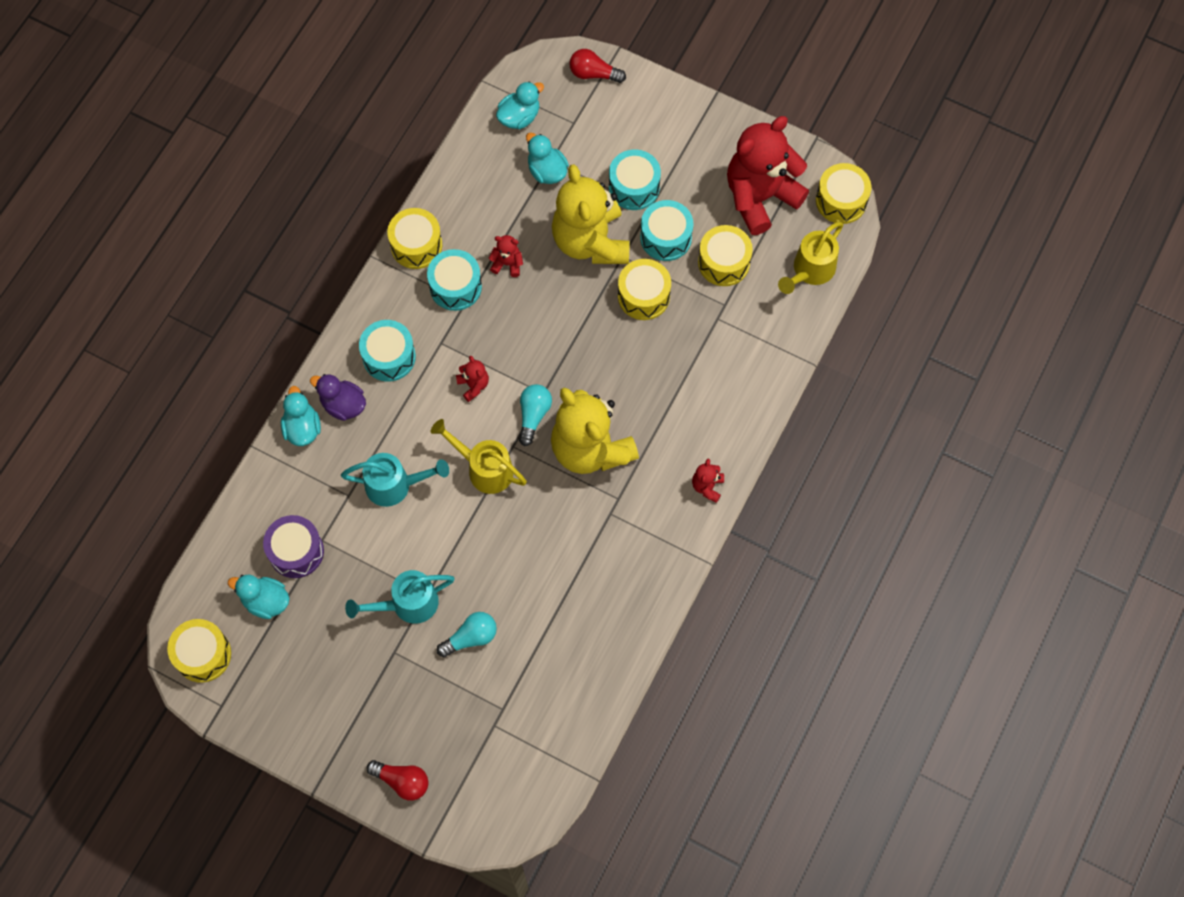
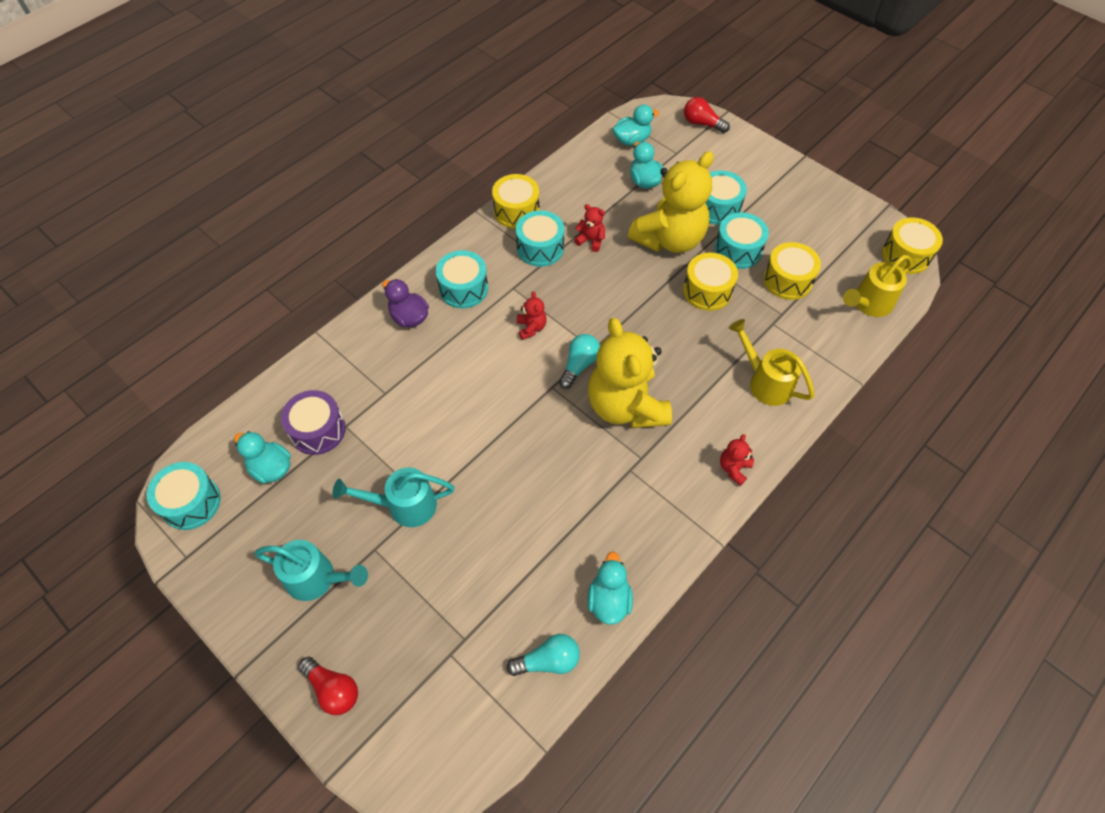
camera: 15 degrees right, 10 degrees down
(203, 654) = (191, 503): yellow drum -> turquoise drum
(302, 428) = (366, 327): turquoise duck -> turquoise duck (609, 600)
(395, 485) = (431, 394): turquoise watering can -> turquoise watering can (317, 579)
(471, 637) = (455, 555): turquoise light bulb -> turquoise light bulb (548, 661)
(484, 468) = (519, 400): yellow watering can -> yellow watering can (765, 382)
(591, 241) = (669, 239): yellow teddy bear -> yellow teddy bear turned 135 degrees counterclockwise
(760, 197) = (830, 237): red teddy bear -> none

